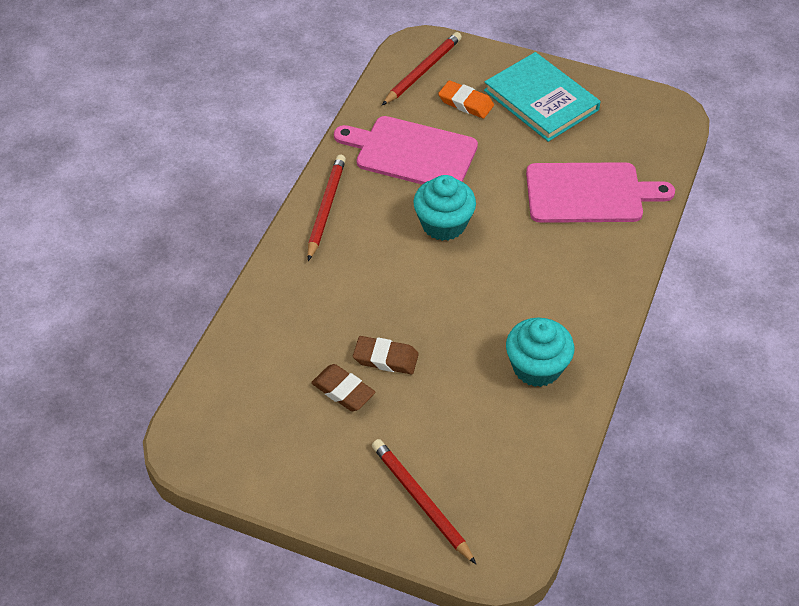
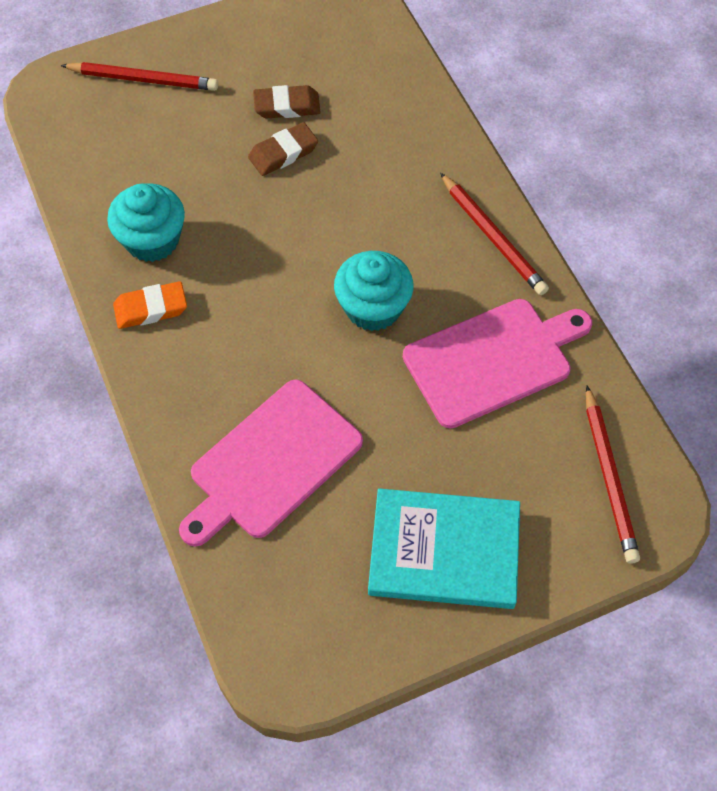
camera: 135 degrees right, 10 degrees up
(465, 103) = (515, 472): orange eraser -> orange eraser (151, 308)

